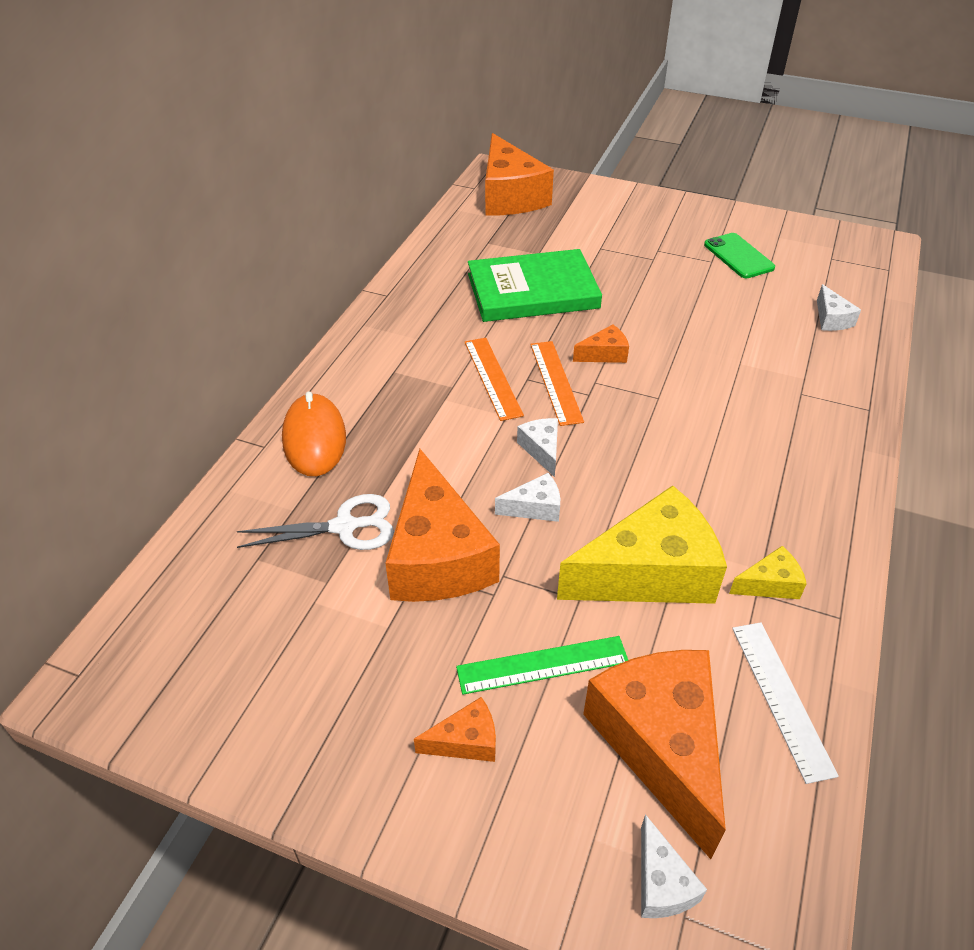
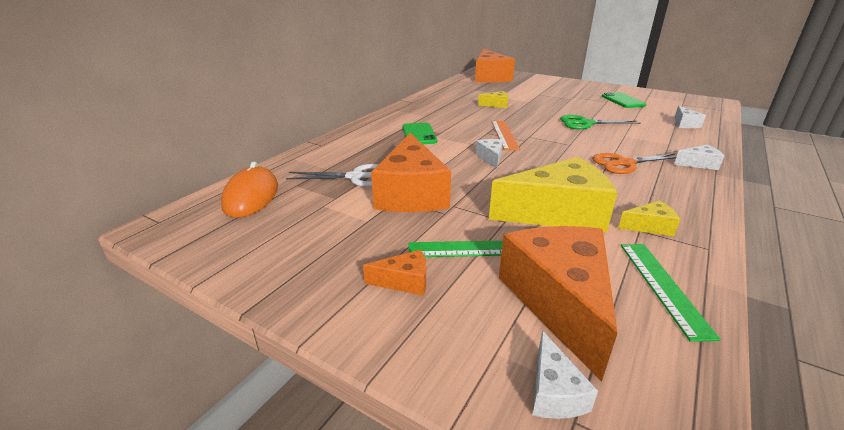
camera: 10 degrees right, 15 degrees down
(314, 438) = (352, 144): orange mouse -> orange mouse (251, 196)
(418, 396) = (419, 134): none -> green phone
(492, 378) = (465, 131): orange ruler -> none
(532, 291) = (496, 105): green book -> yellow cheese
(535, 507) = (481, 179): white cheese -> white cheese (699, 164)
(604, 354) = (536, 127): orange cheese -> none
(680, 334) = (585, 123): none -> green scissors
(739, 440) = (624, 163): none -> orange scissors
(781, 698) = (663, 286): white ruler -> green ruler

